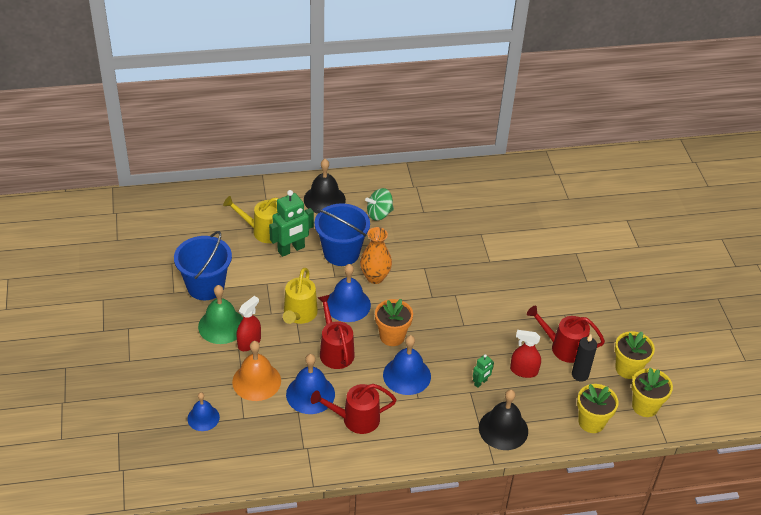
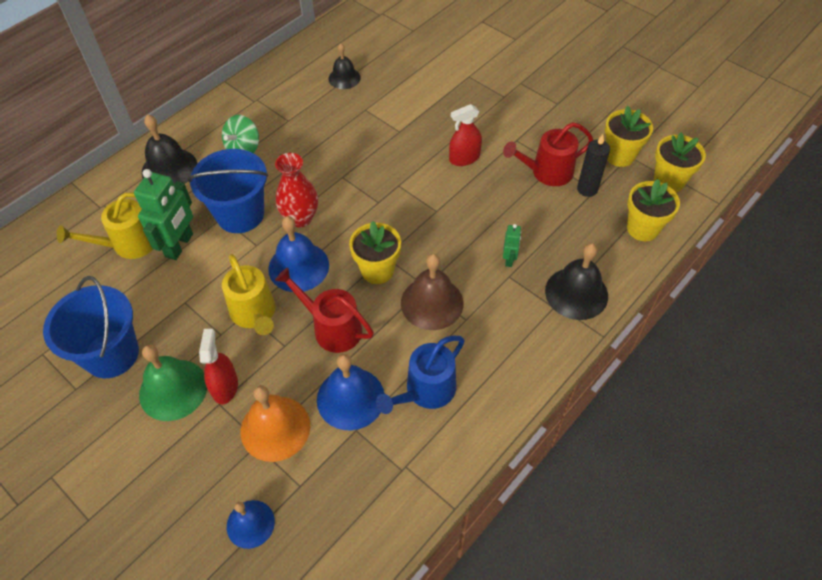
camera: 35 degrees left, 10 degrees up
(356, 419) = (426, 391): red watering can -> blue watering can
(375, 277) = (300, 218): orange vase -> red vase
(392, 336) = (377, 270): orange flower pot -> yellow flower pot
(407, 375) = (432, 303): blue bell -> brown bell
(487, 205) = (344, 78): none -> black bell
(524, 371) = (536, 219): red spray bottle -> red spray bottle (464, 158)

